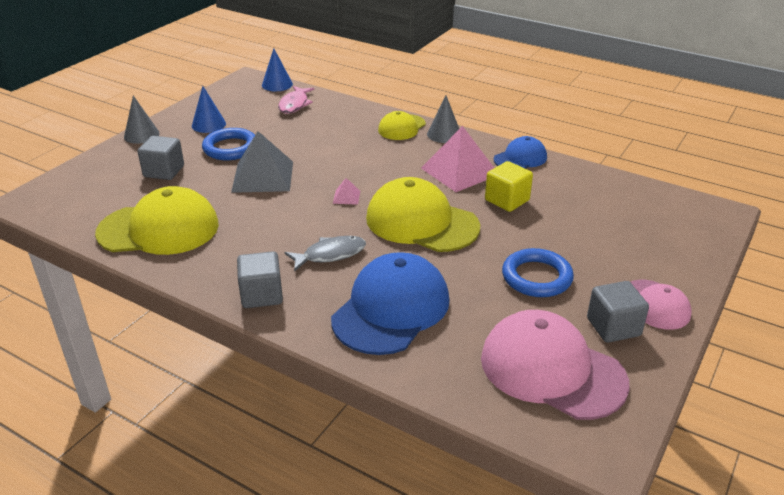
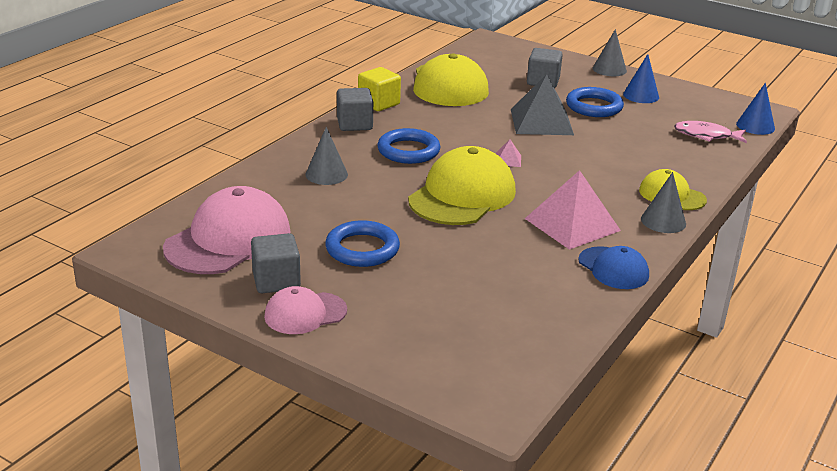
camera: 90 degrees right, 5 degrees down
(330, 254) = (408, 151): grey fish -> blue ring
(391, 309) = (326, 174): blue cap -> grey cone
(507, 200) = (509, 248): yellow cube -> yellow cube (379, 103)

